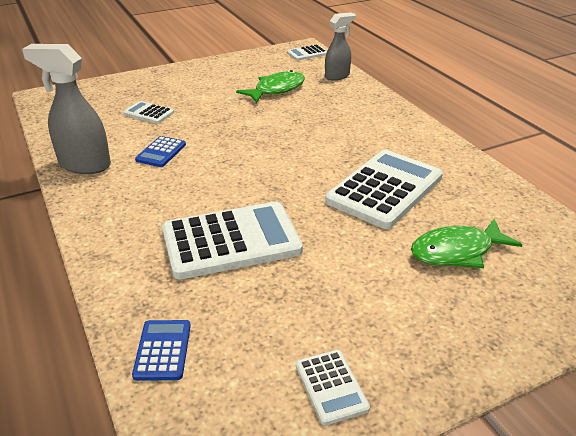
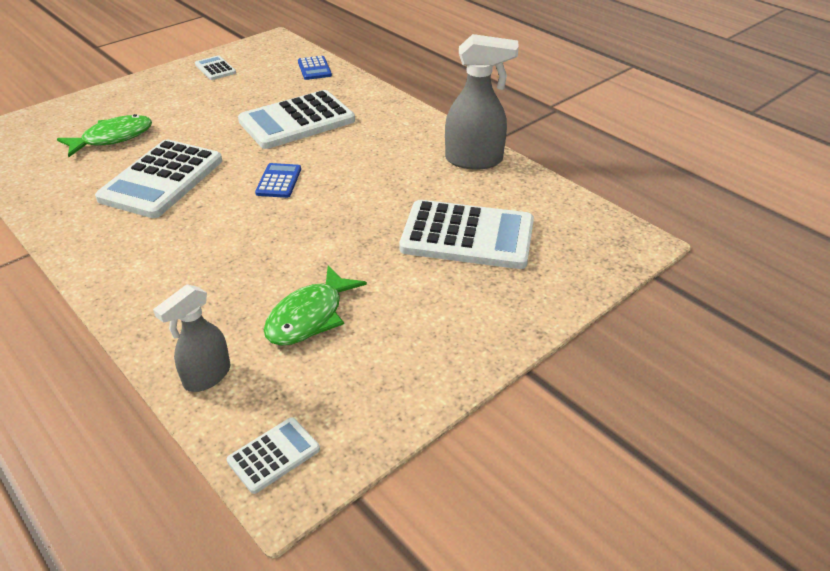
camera: 165 degrees right, 5 degrees up
(149, 113) = (467, 236): white calculator -> white calculator, size x2.12
(161, 152) = (408, 185): blue calculator -> blue calculator (278, 181)

